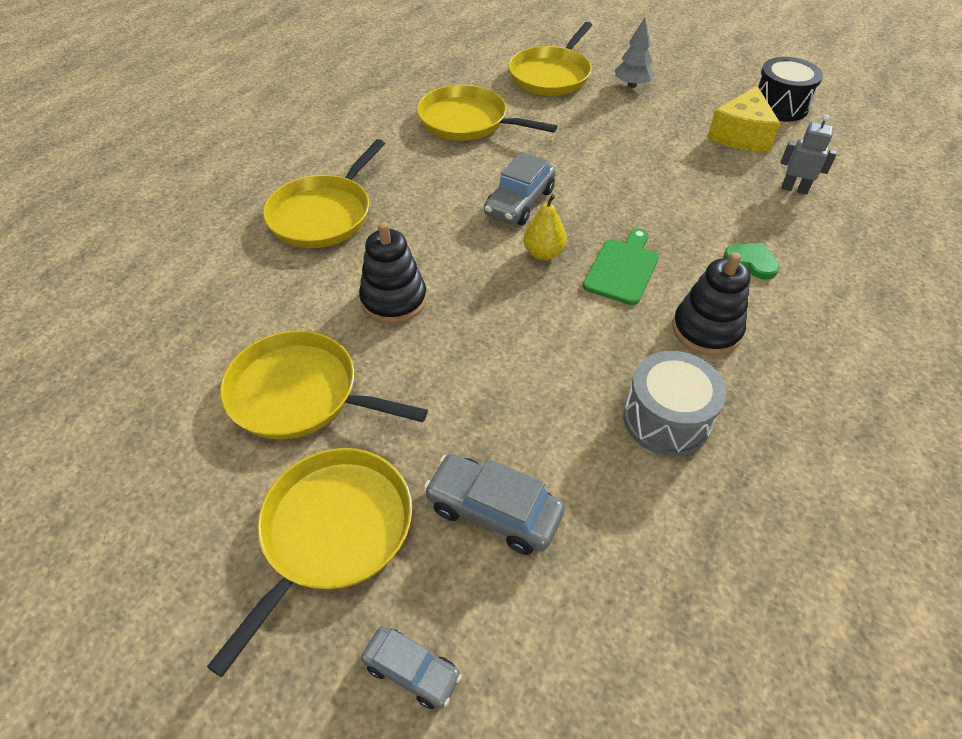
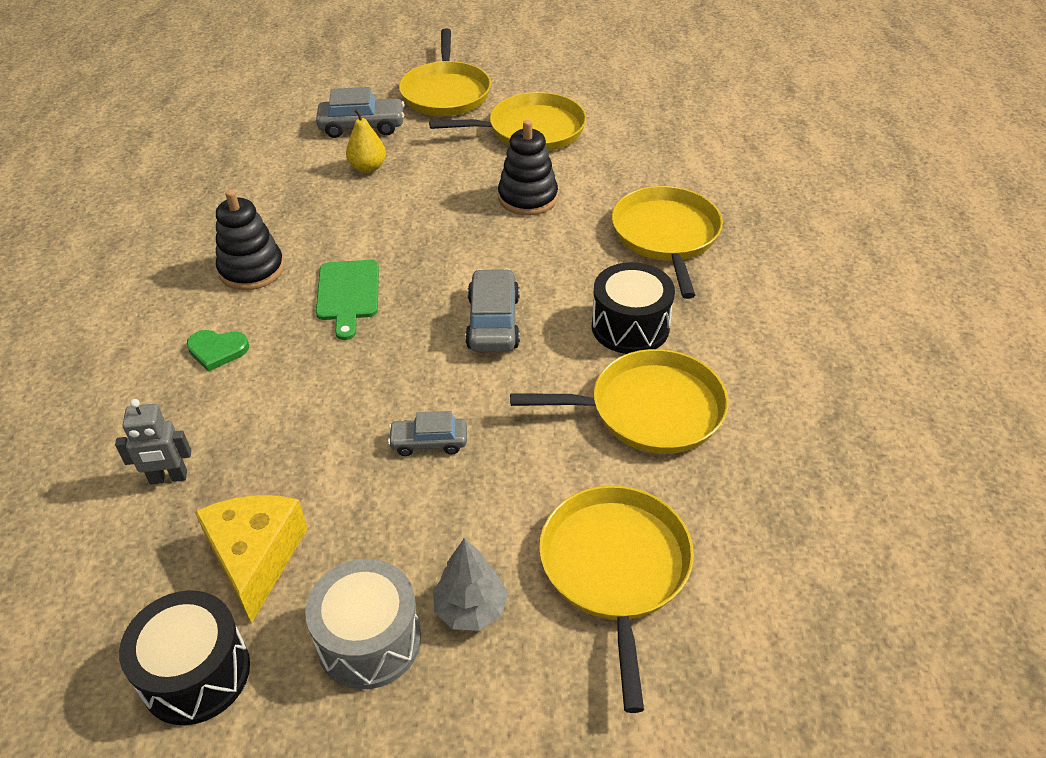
camera: 150 degrees right, 5 degrees down
(412, 670) = (365, 73): grey car -> grey car (429, 442)
(428, 165) = (630, 326): none -> black drum
(543, 253) = (432, 280): yellow pear -> yellow pear (368, 168)
(666, 419) = (269, 201): grey drum -> grey drum (369, 640)

